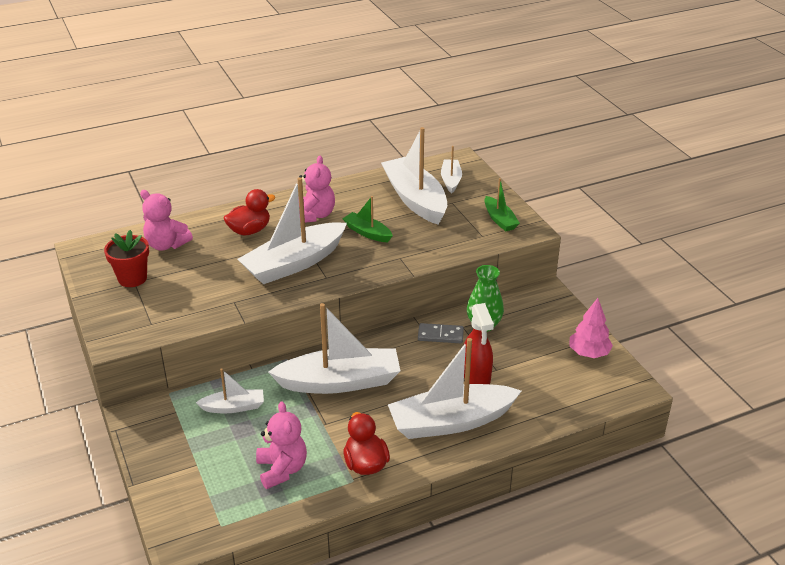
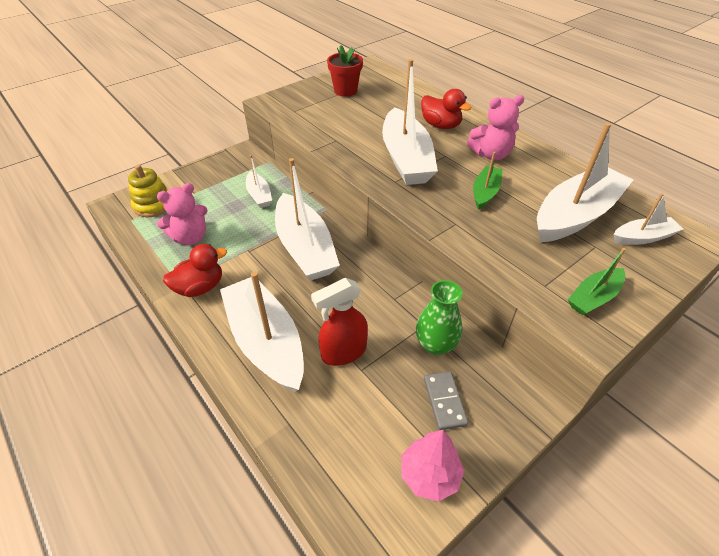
camera: 75 degrees right, 10 degrees up
(166, 245) = (396, 94): pink teddy bear -> none
(201, 504) = (153, 205): none -> yellow stacking toy
(294, 263) = (406, 158): white boat -> white boat turned 135 degrees counterclockwise
(440, 335) = (401, 308): grey domino -> grey domino (444, 401)

